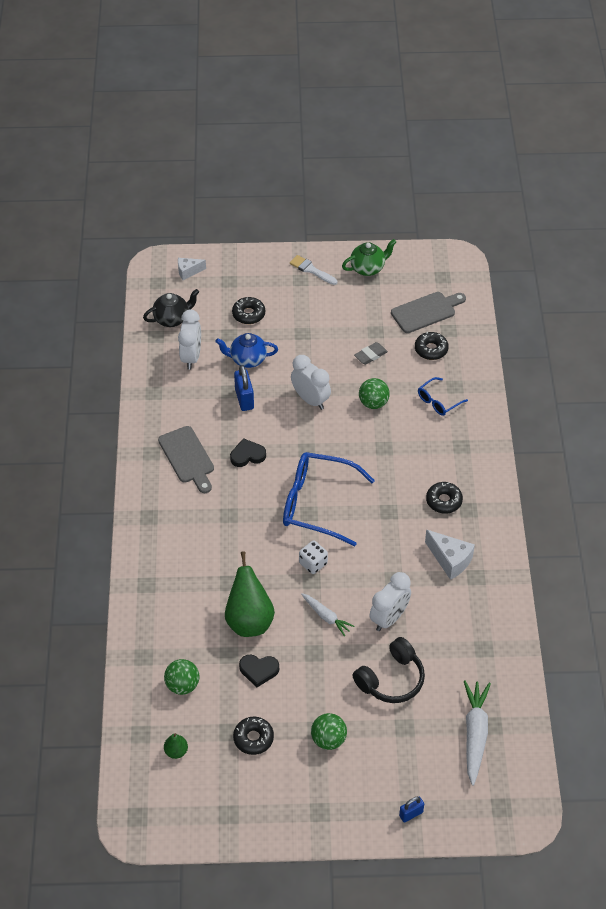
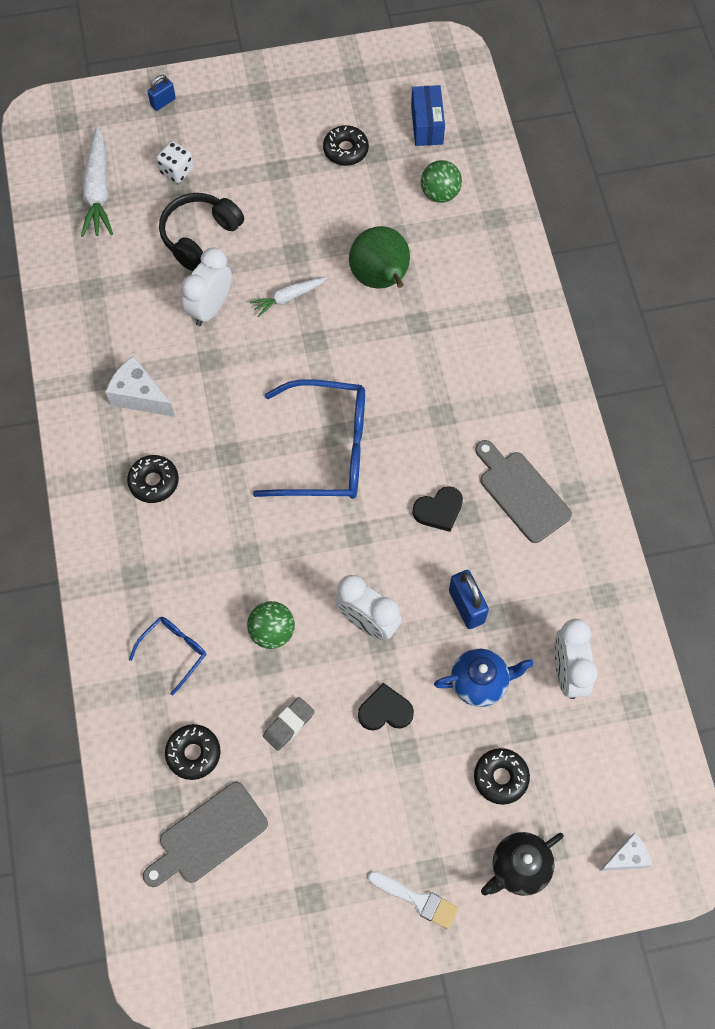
camera: 170 degrees right, 15 degrees up
(172, 319) = (621, 745): black teapot -> black teapot (519, 868)
(176, 751) = (427, 125): green pear -> blue box
(259, 670) = (356, 223): black heart -> black heart (385, 711)
(313, 563) = (317, 364): white dice -> white dice (177, 171)
(326, 616) = (288, 298): white carrot -> white carrot turned 60 degrees counterclockwise
(328, 739) = (262, 161): green ball -> none
(368, 268) = (319, 922): green teapot -> none

